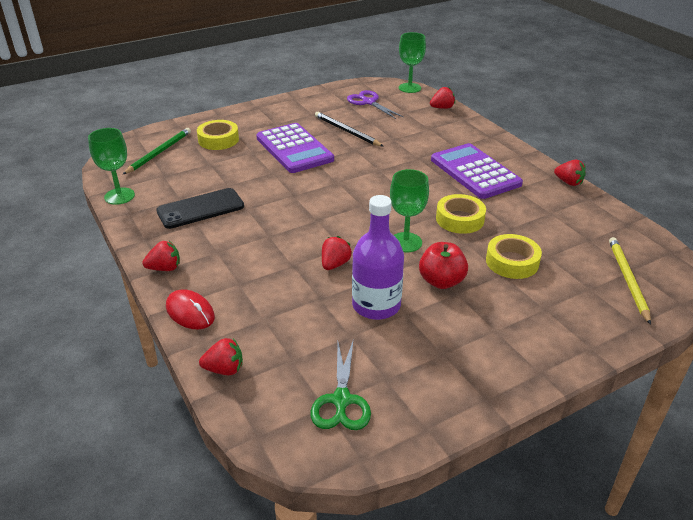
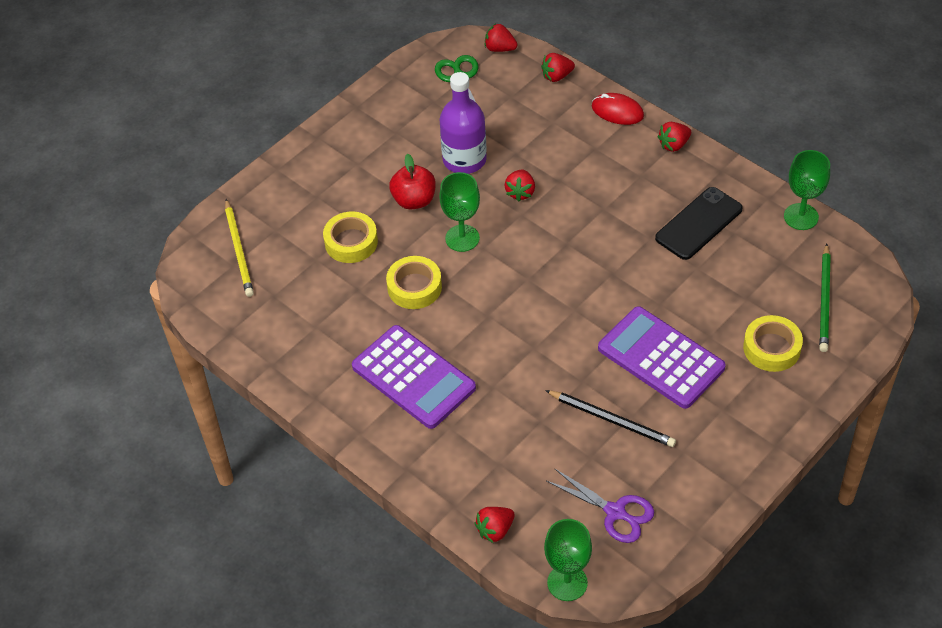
camera: 165 degrees right, 15 degrees up
(568, 182) = (294, 390): red strawberry -> red strawberry (500, 48)

